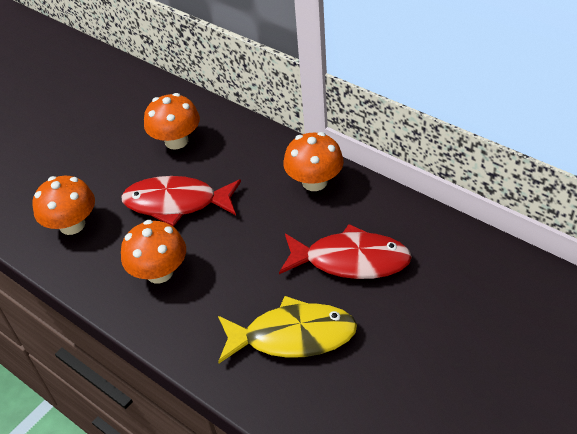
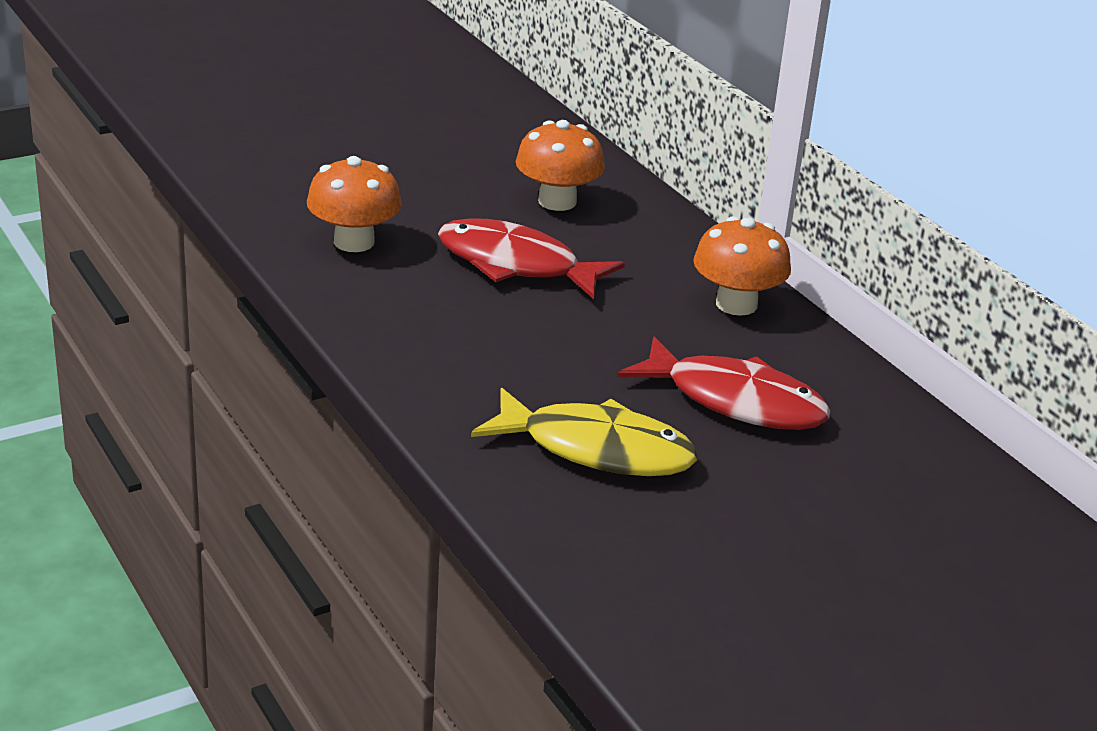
camera: 15 degrees right, 15 degrees down
(159, 272) = (446, 326): orange mushroom -> none

